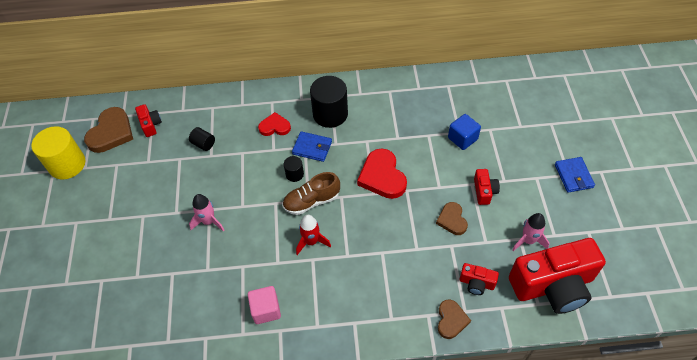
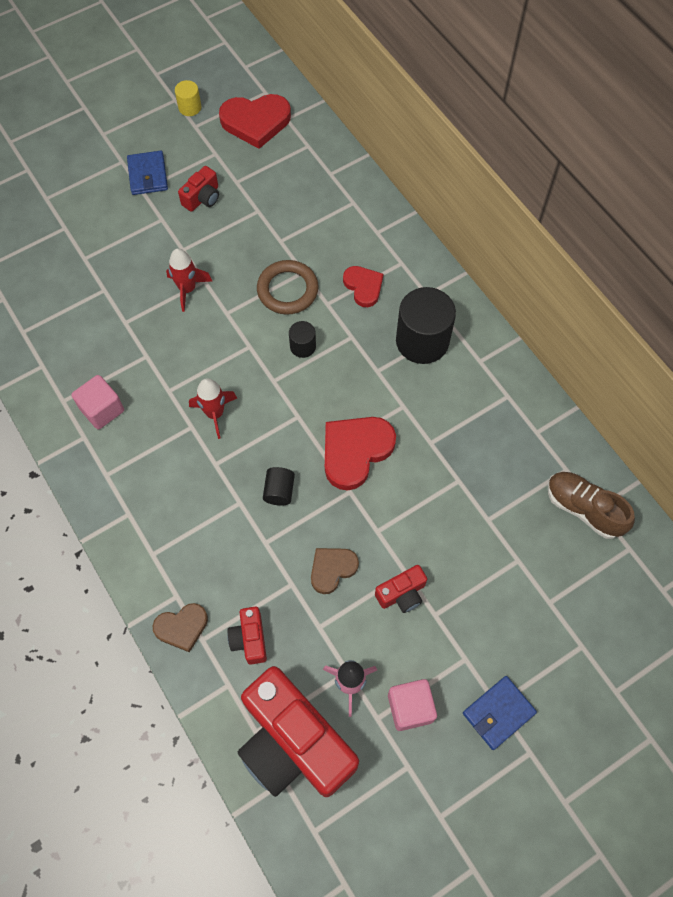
camera: 60 degrees right, 10 degrees up
(67, 164) = (190, 107): yellow cylinder -> yellow cylinder, size x0.49
(111, 132) = (256, 122): brown heart -> red heart
(150, 125) = (289, 153): red camera -> red camera (202, 198)
(203, 144) = (292, 224): black cylinder -> black cylinder (279, 491)
(209, 221) = (187, 289): pink rocket -> red rocket
(249, 166) = (287, 290): none -> brown ring
(311, 201) = (273, 385): brown shoe -> brown shoe (583, 509)
(312, 148) = (354, 346): blue wallet -> blue wallet (148, 175)
(462, 138) = (478, 529): blue cube -> none
(554, 216) = (410, 707): none -> pink cube

